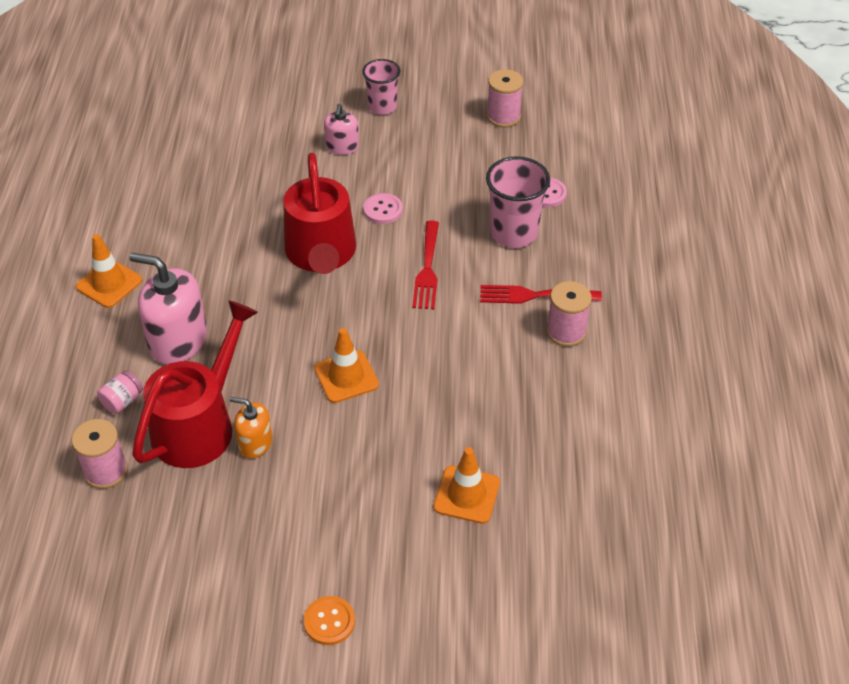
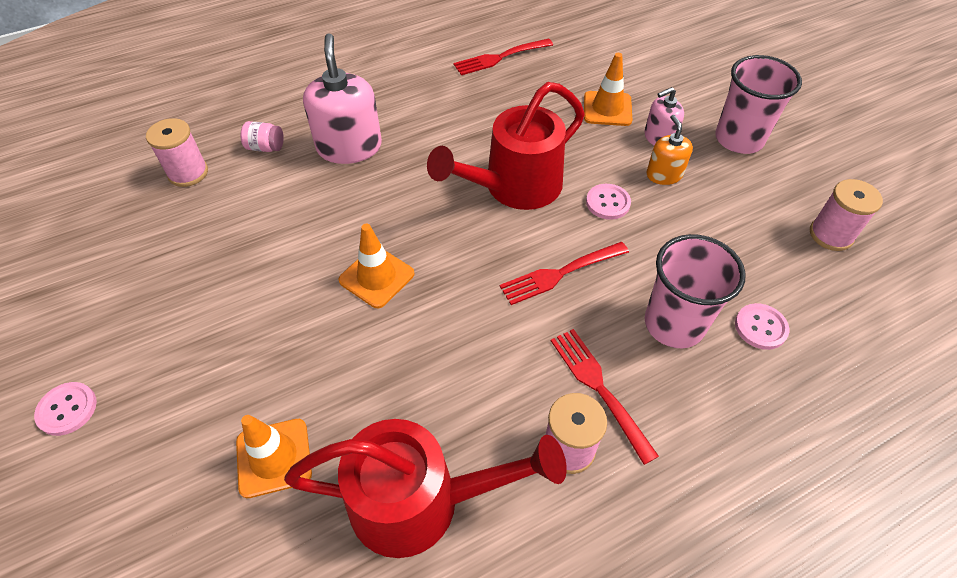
camera: 60 degrees right, 5 degrees up
(109, 284) = (383, 82): orange traffic cone -> orange traffic cone (607, 109)
(154, 191) = (500, 57): none -> red fork
(200, 423) = (265, 204): red watering can -> red watering can (422, 501)
(255, 443) = (261, 250): orange soap dispenser -> orange soap dispenser (664, 174)
(329, 621) = (67, 409): orange button -> pink button
(382, 107) = (739, 139): pink cup -> pink cup, size x1.50

